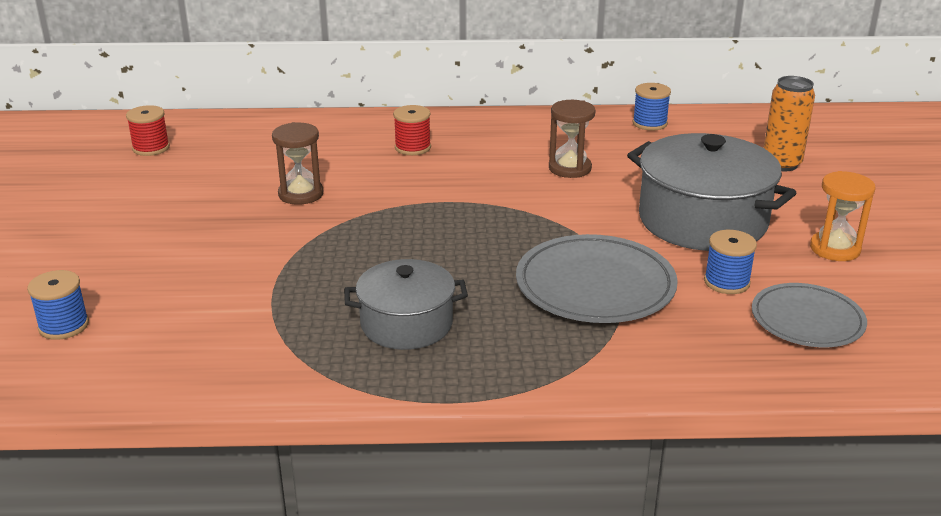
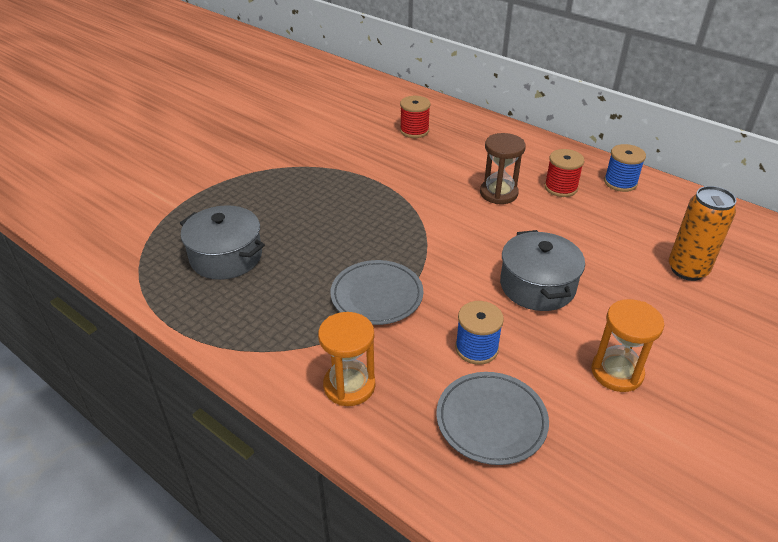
camera: 40 degrees right, 10 degrees up
(64, 326) = (79, 165): blue spool -> none
(151, 148) = (269, 71): red spool -> red spool (560, 188)
(301, 194) = (301, 136): brown hourglass -> none
(595, 286) = (377, 295): grey plate -> grey plate, size x0.66
(678, 356) = (349, 385): none -> orange hourglass
(702, 220) = (537, 286): grey pot -> grey pot, size x0.62

